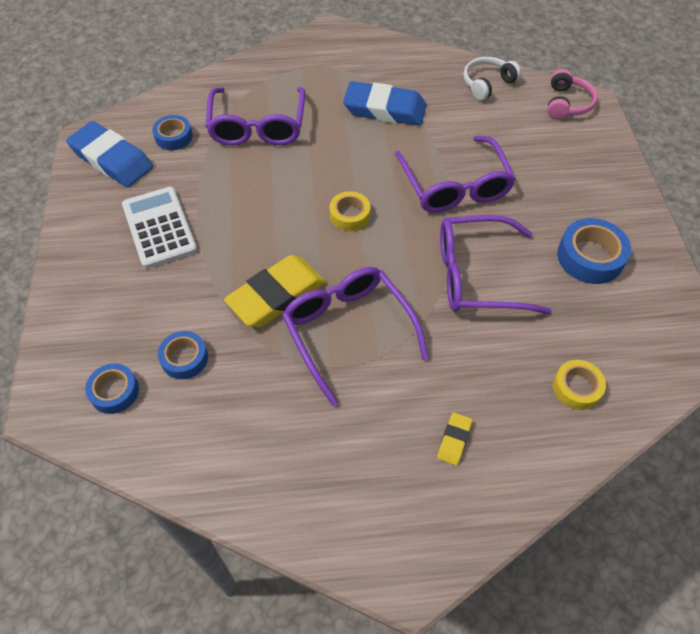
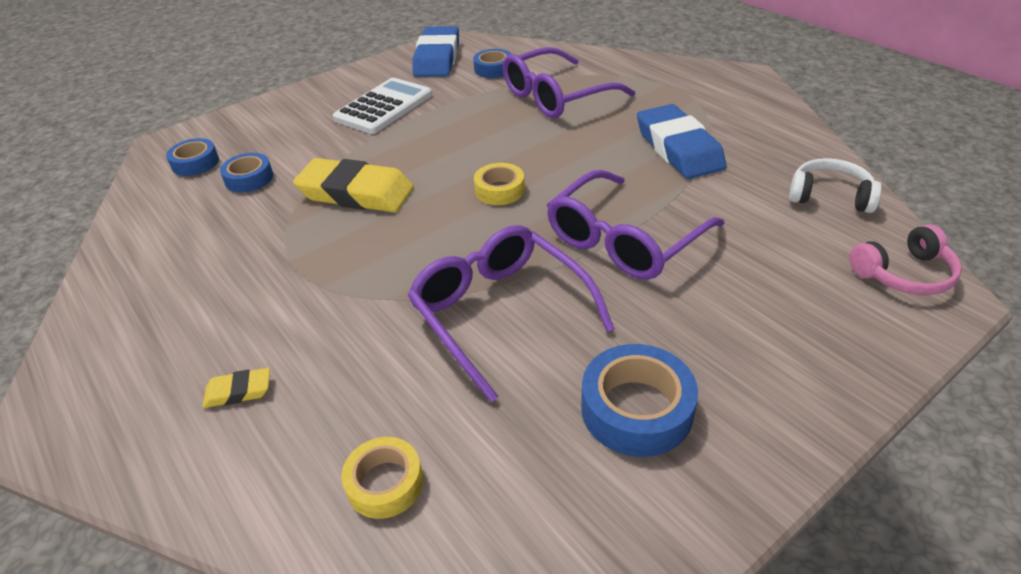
camera: 60 degrees right, 15 degrees down
(348, 331) = (343, 253): purple glasses -> none

